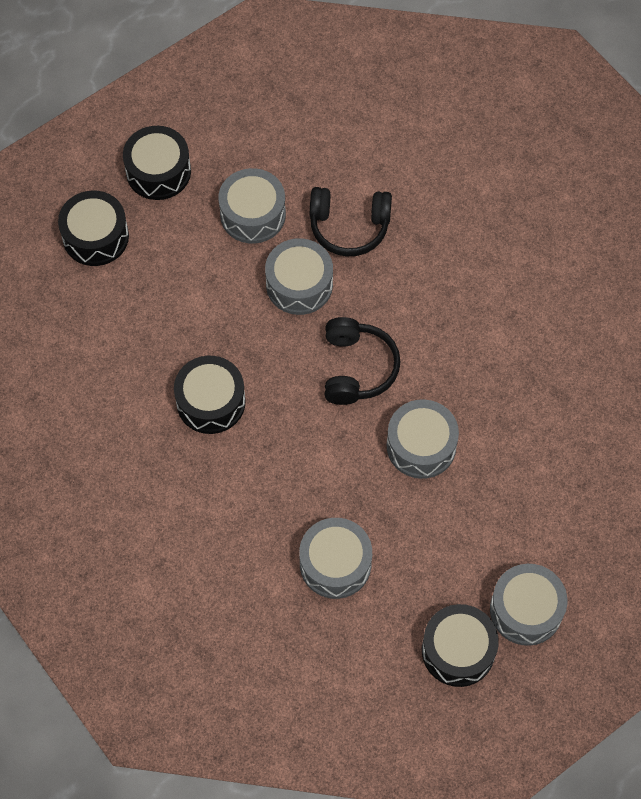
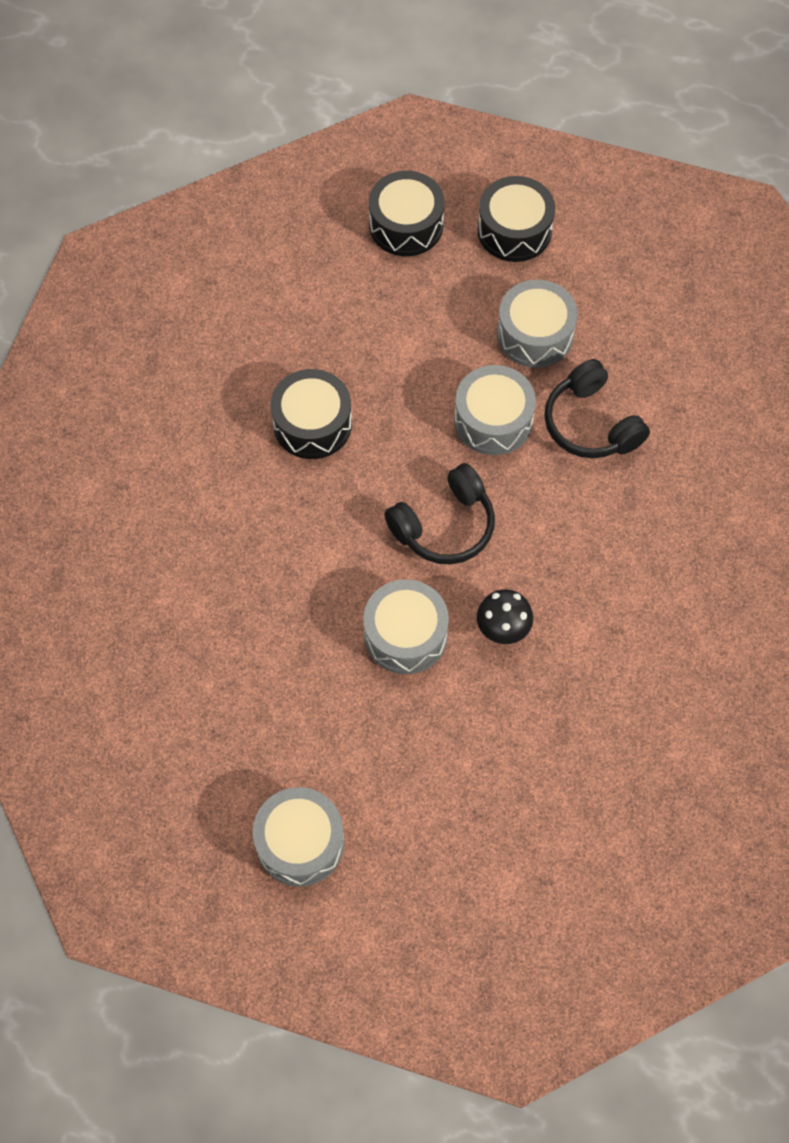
camera: 55 degrees right, 0 degrees up
(335, 564) = (225, 635): grey drum -> none
(458, 650) = (212, 804): black drum -> none
(462, 383) = (502, 630): none -> black mushroom

